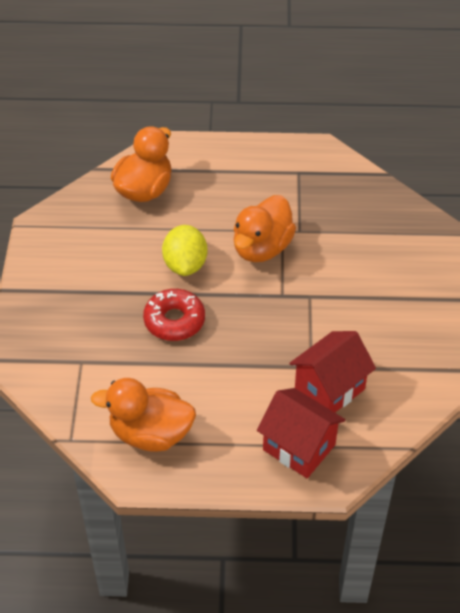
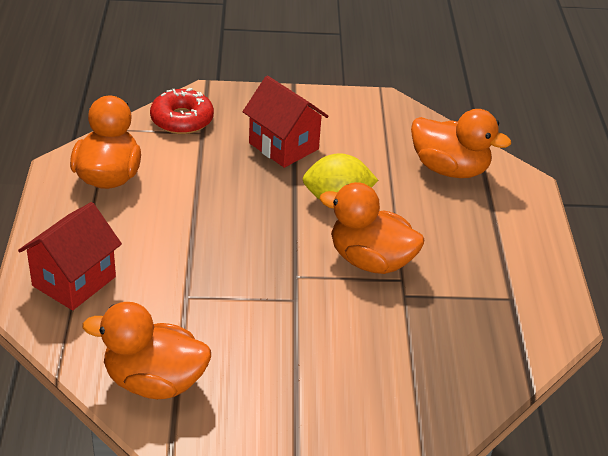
camera: 85 degrees right, 10 degrees down
(174, 321) = (255, 192): red donut -> red donut (182, 120)
(329, 389) = (152, 310): red house -> red house (283, 146)
(406, 383) = (154, 382): none -> orange duck

